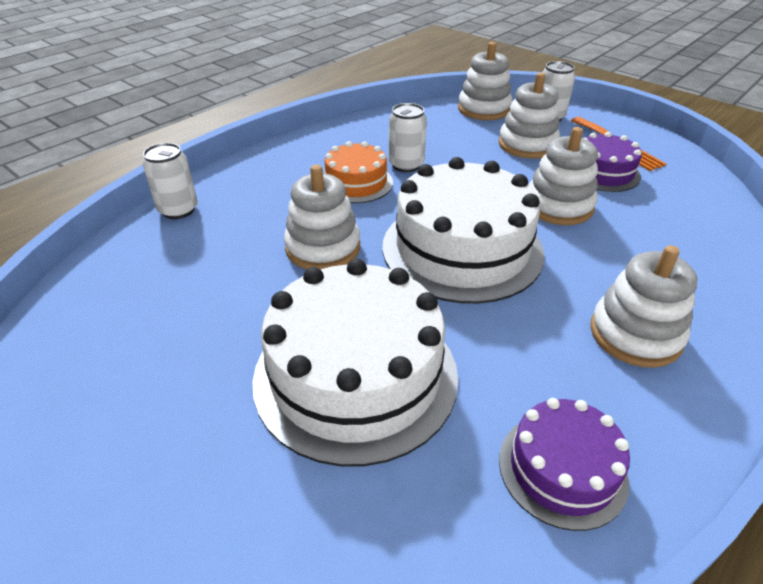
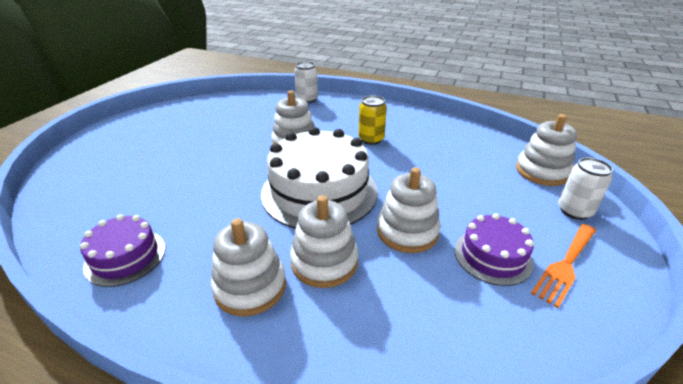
camera: 70 degrees right, 5 degrees down
(355, 375) = (192, 175): white cake -> none
(356, 183) = (371, 139): orange cake -> yellow can
(406, 165) = (410, 152): white can -> none
(527, 144) = (500, 203): white stacking toy -> white stacking toy (324, 262)

